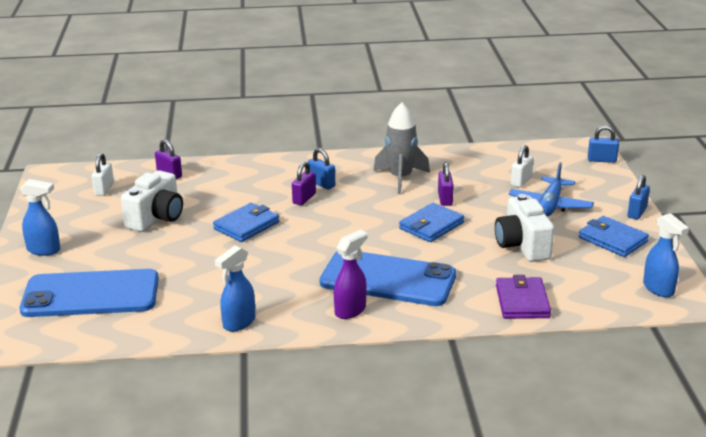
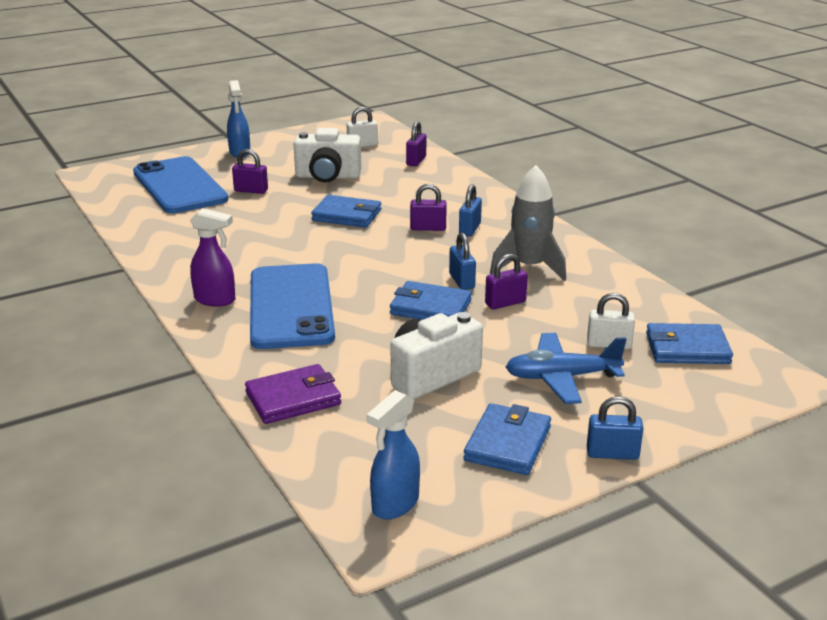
camera: 65 degrees right, 0 degrees up
(145, 259) = (251, 190): none -> purple padlock
(238, 323) = (164, 253): blue spray bottle -> none
(540, 161) = (687, 348): none -> blue wallet
(602, 160) = (752, 398): blue padlock -> blue padlock (461, 281)

